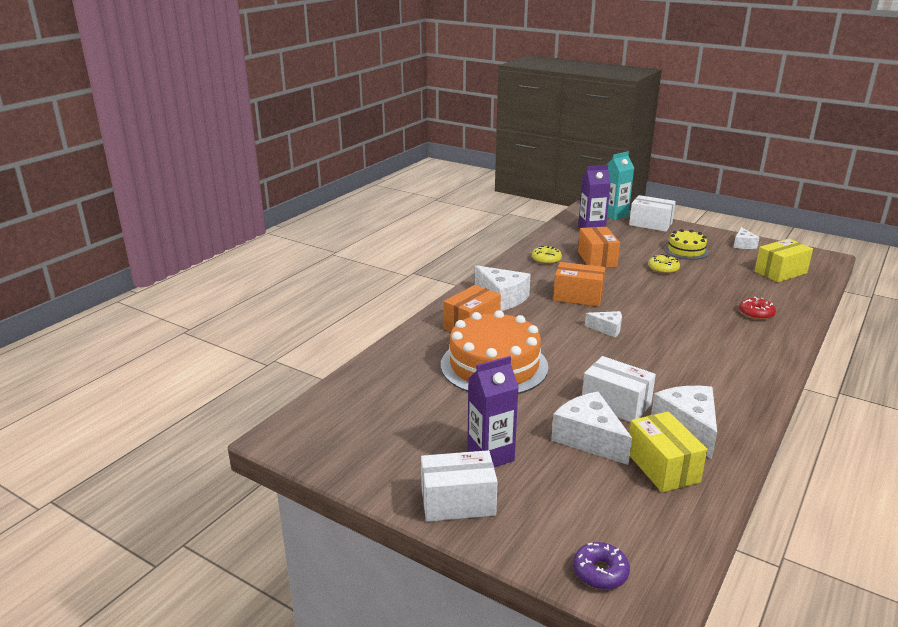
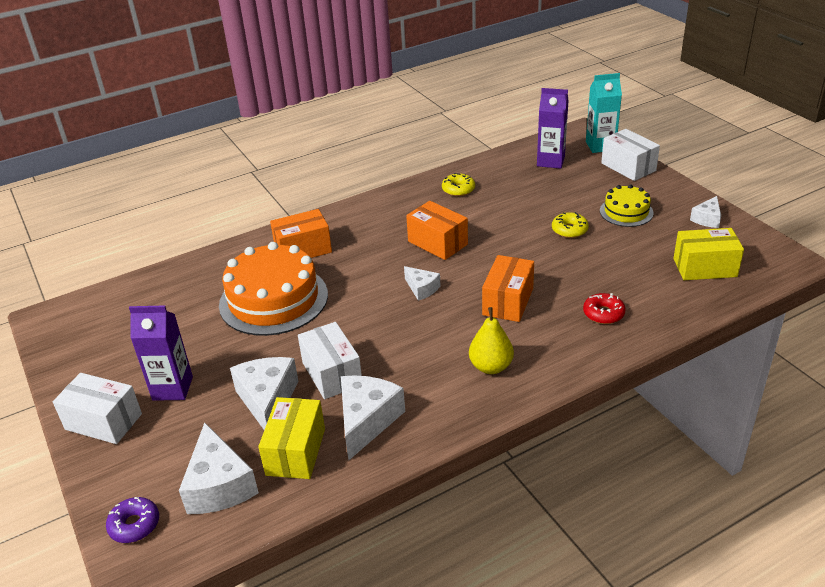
camera: 30 degrees right, 10 degrees up
(502, 298) = (363, 226): white cheese -> white cheese (219, 485)
(597, 259) = (512, 201): orange box -> orange box (508, 301)
(727, 366) = (491, 367): none -> yellow pear

